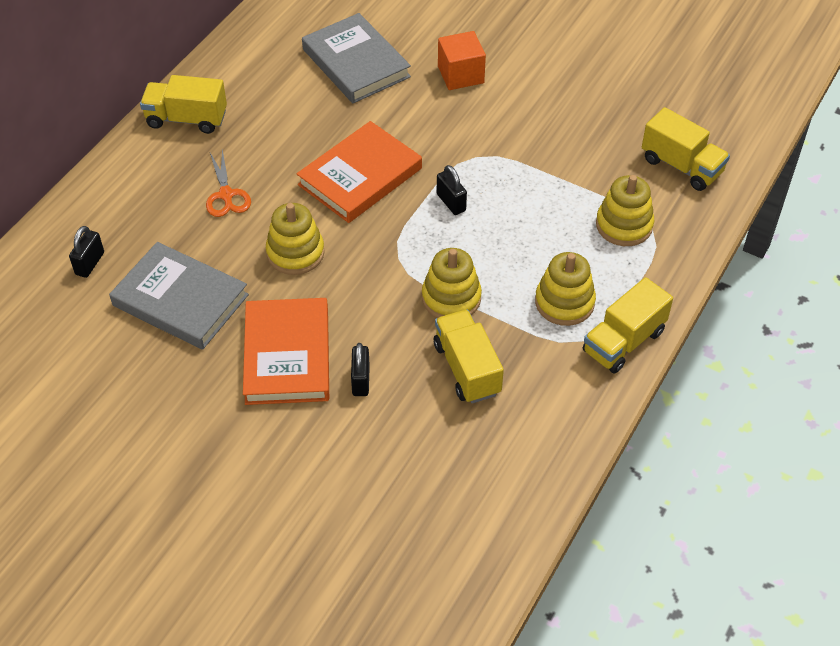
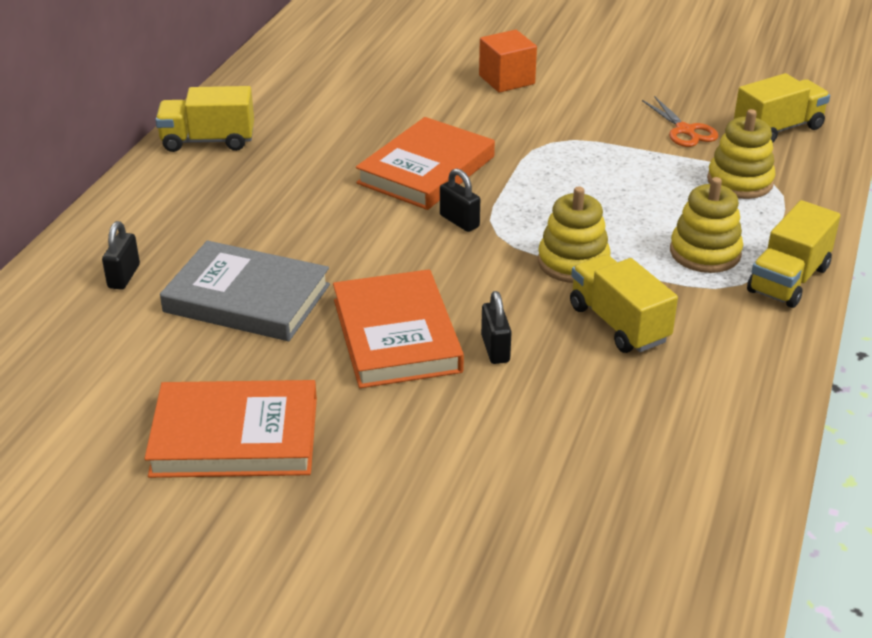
camera: 10 degrees left, 15 degrees down
(141, 437) = (235, 436): none -> orange book
(226, 195) = (275, 200): orange scissors -> orange scissors (685, 131)
(295, 253) = (374, 242): yellow stacking toy -> none
(355, 63) = (387, 80): grey book -> none
(451, 202) = (538, 181): black padlock -> black padlock (459, 221)
(681, 166) = (778, 129): yellow truck -> yellow truck turned 60 degrees counterclockwise

